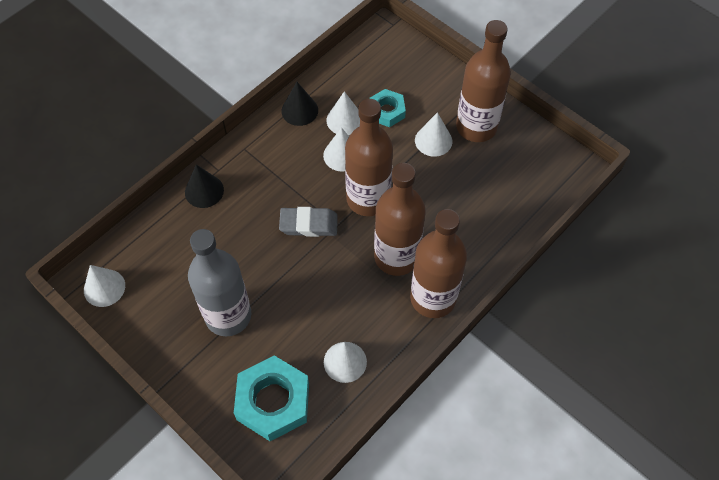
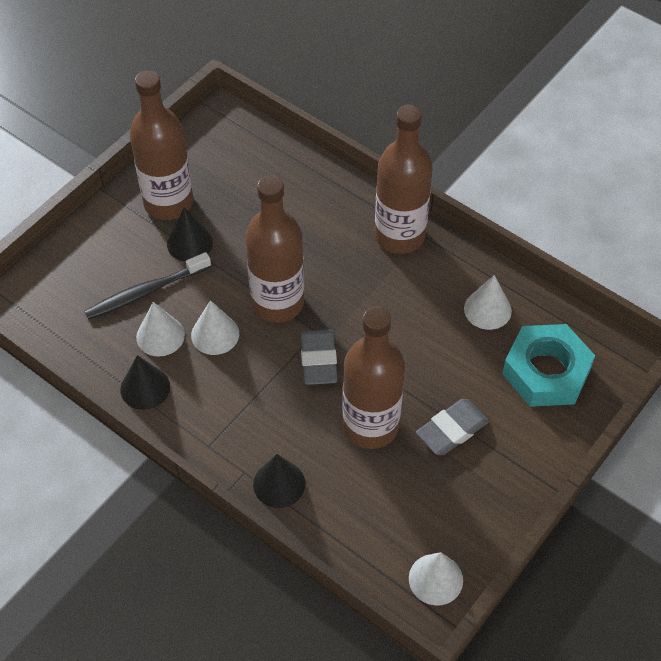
camera: 95 degrees left, 5 degrees down
(228, 316) = (452, 430): grey bottle -> grey eraser
(387, 111) = (146, 292): turquoise nut -> black toothbrush
(396, 257) = (352, 271): brown bottle -> brown bottle (370, 426)
(433, 140) = (189, 243): white cone -> black cone

